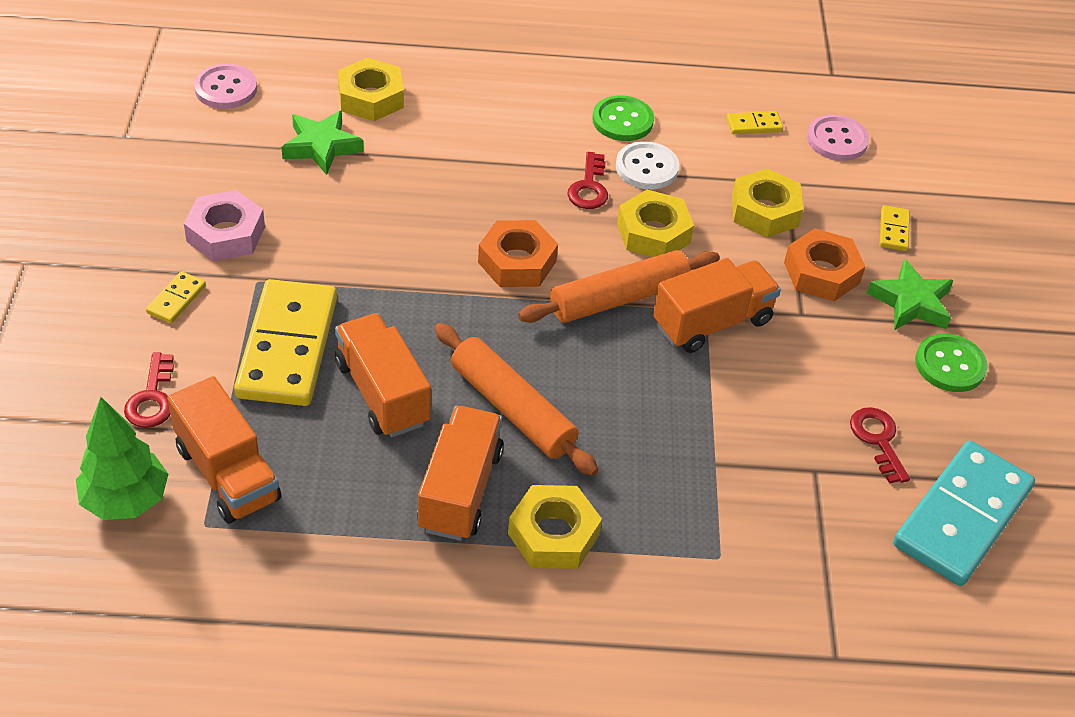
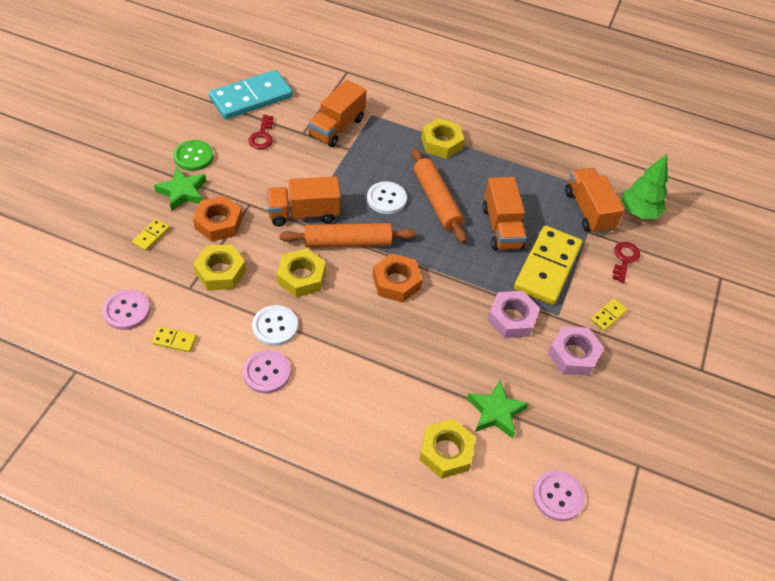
camera: 160 degrees left, 5 degrees up
(328, 257) = (511, 318): none -> pink nut
(460, 490) = (477, 172): orange truck -> orange truck (337, 127)
(589, 187) = (323, 322): red key -> none
(597, 386) = (386, 199): none -> white button
(622, 120) = (267, 372): green button -> pink button

